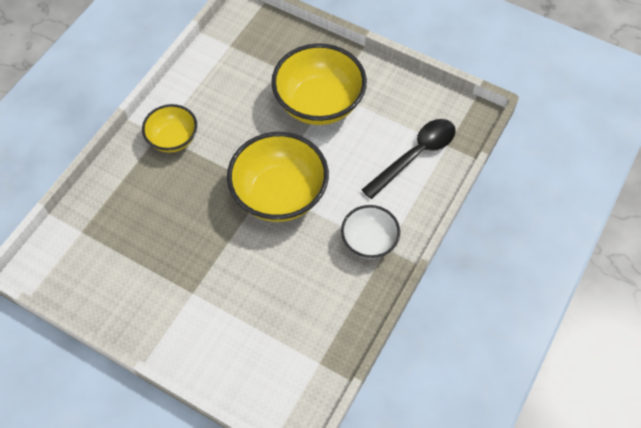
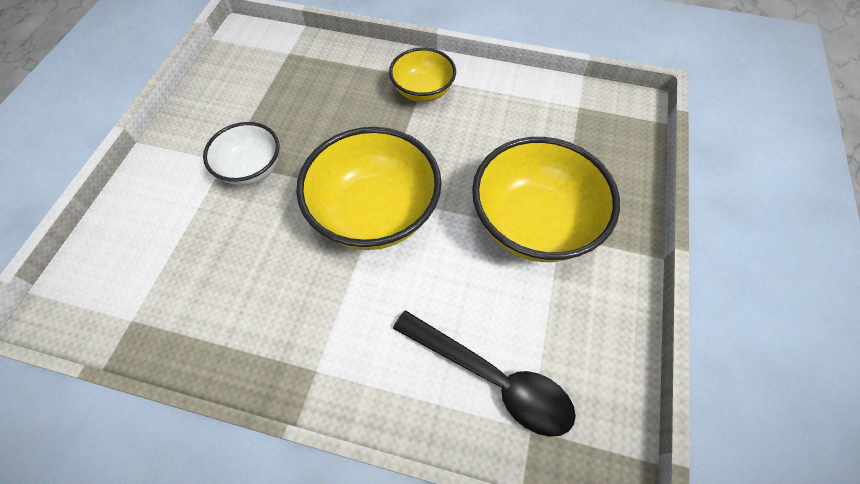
camera: 75 degrees right, 0 degrees up
(369, 241) = (324, 342): white bowl -> white bowl (251, 169)

